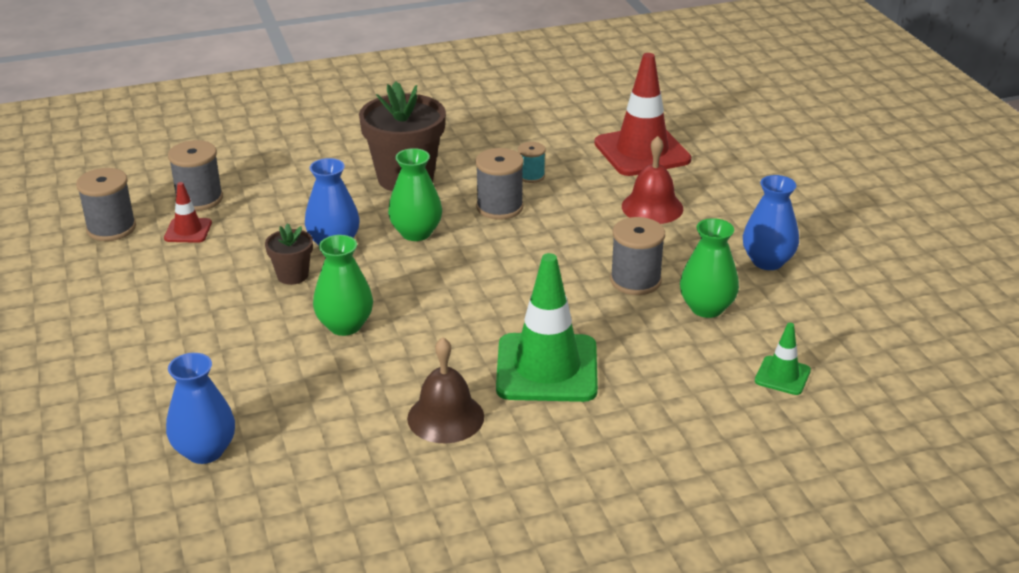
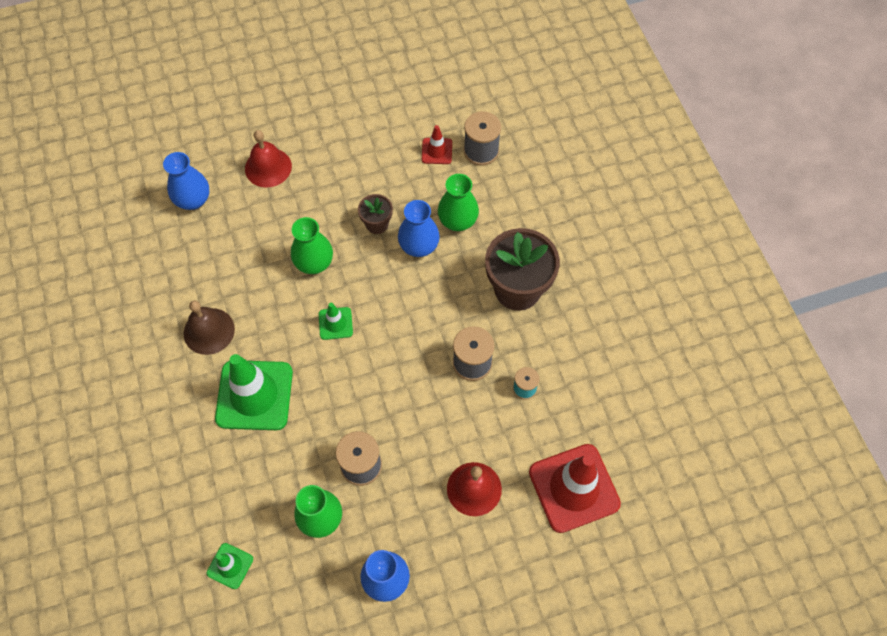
camera: 90 degrees right, 30 degrees up
(111, 228) = (440, 105): grey spool -> none
(165, 375) = (268, 167): none -> red bell
(416, 233) = (433, 301): green vase -> green vase (457, 221)
(441, 305) = (335, 323): none -> green traffic cone

